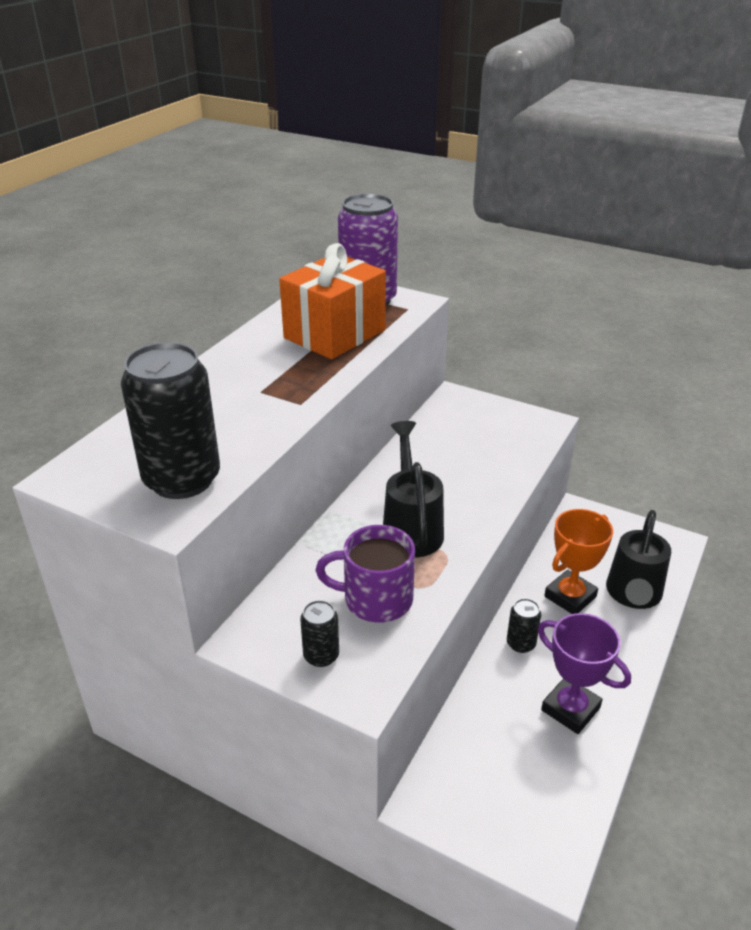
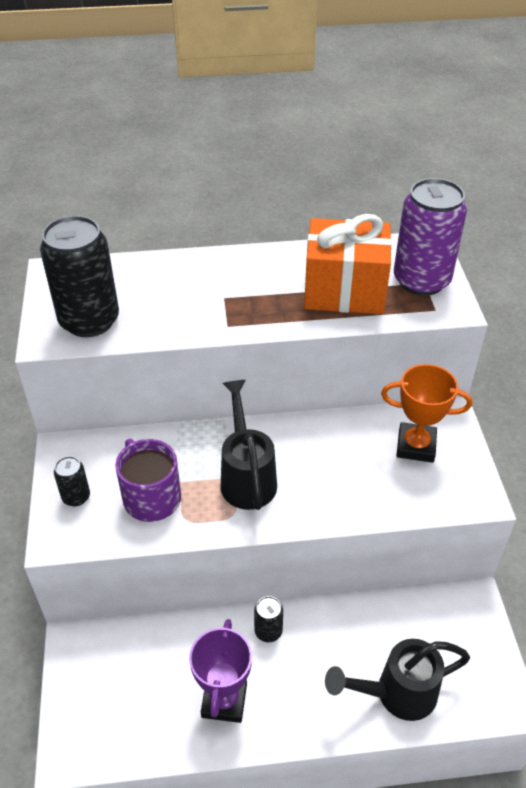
camera: 55 degrees right, 10 degrees up
(411, 527) = (246, 476): black watering can -> black watering can turned 60 degrees counterclockwise
(570, 596) = (353, 643): orange trophy -> orange trophy (416, 446)

